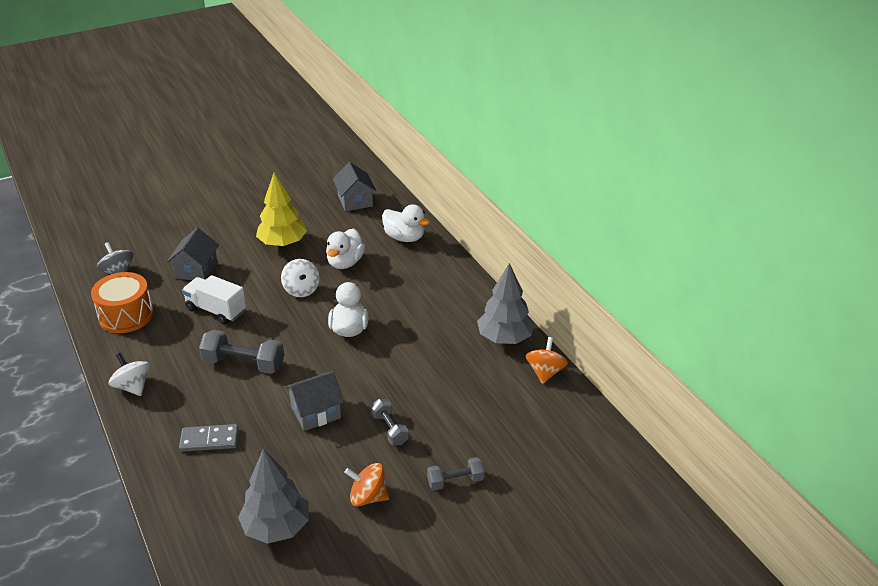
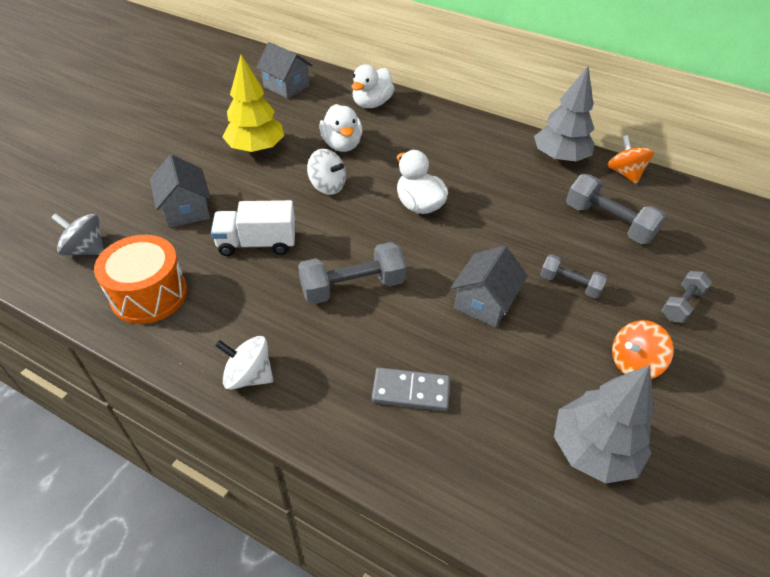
camera: 35 degrees left, 10 degrees up
(209, 440) = (410, 391): grey domino -> grey domino turned 45 degrees clockwise
(404, 238) = (371, 104): white duck -> white duck turned 120 degrees clockwise
(478, 402) = (608, 222): none -> grey dumbbell

